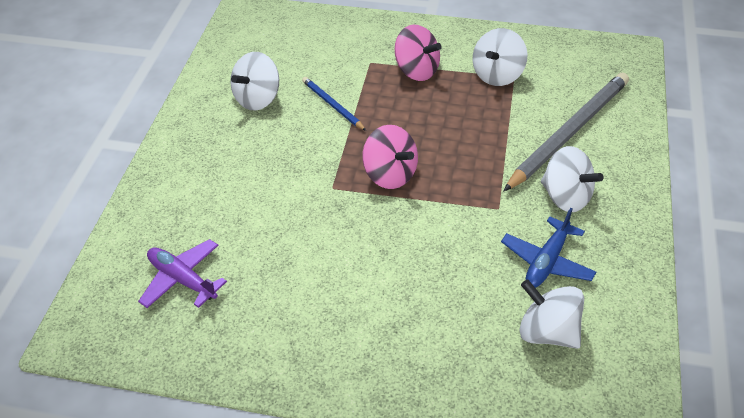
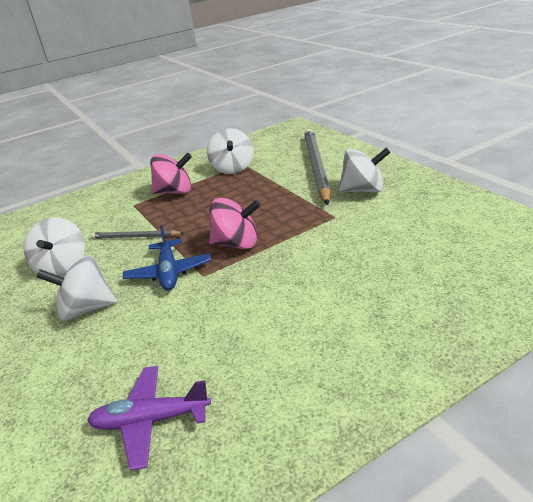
camera: 40 degrees left, 15 degrees down
(332, 105) = (135, 237): blue pencil -> grey pencil
(547, 261) = (405, 220): blue plane -> blue plane (169, 272)
(547, 332) = (467, 248): white spinning top -> white spinning top (86, 309)

